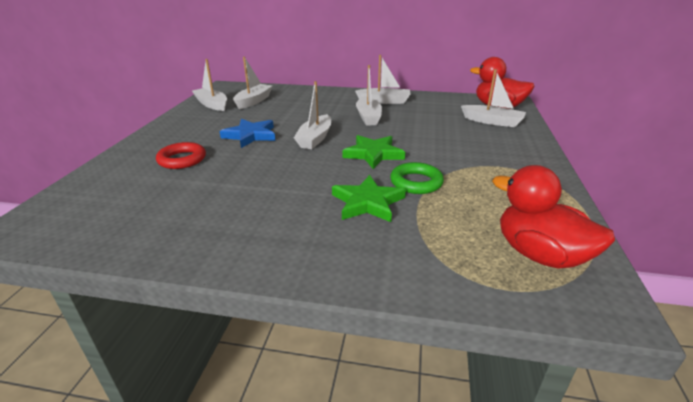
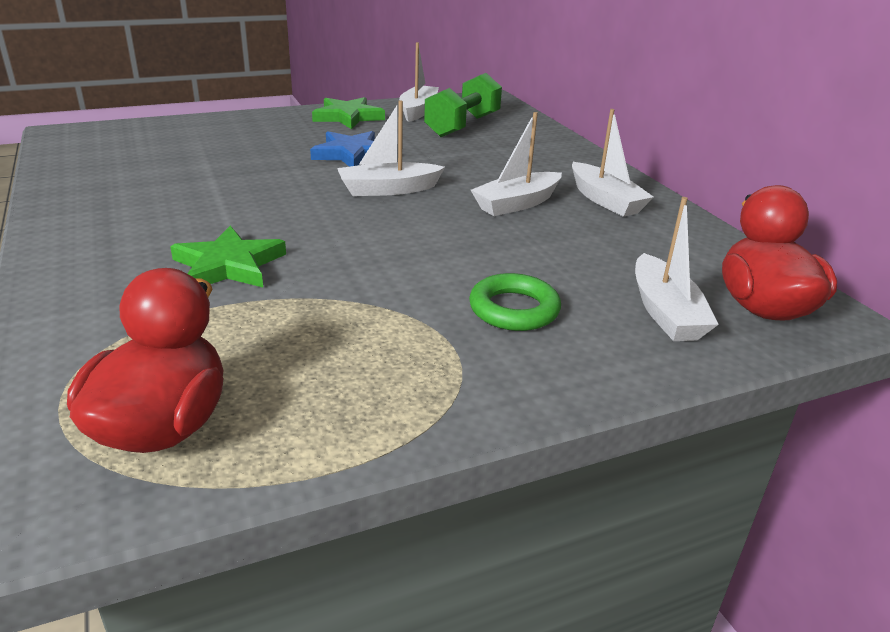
camera: 55 degrees right, 0 degrees up
(182, 159) = (250, 143): red ring -> none
(253, 101) = (462, 126): white boat -> green dumbbell
(373, 154) = (382, 237): green star -> green star (348, 117)
(416, 182) = (318, 286): green ring -> green ring (514, 309)

